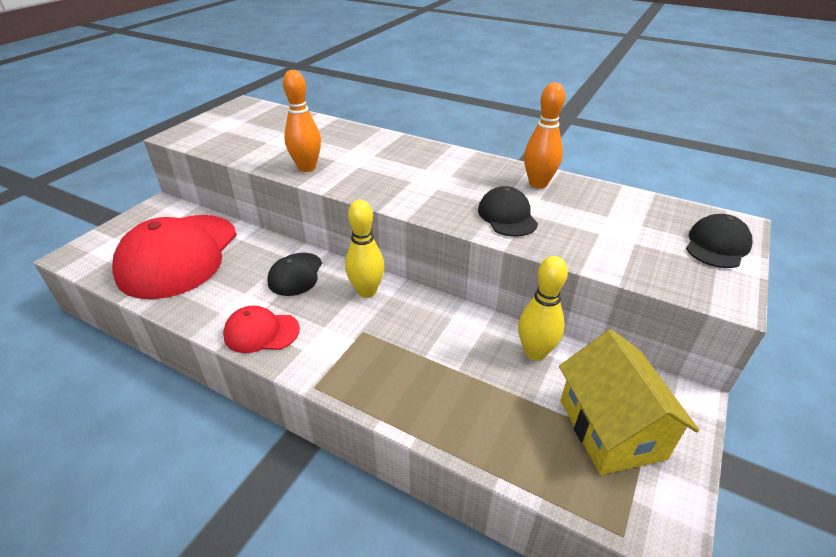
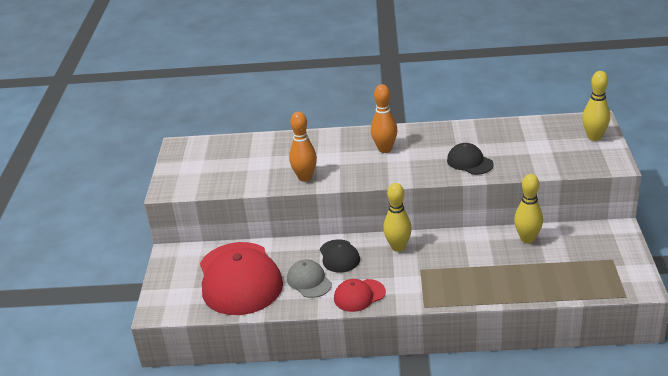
camera: 25 degrees left, 5 degrees down
(234, 289) = (309, 281): none -> grey cap
(538, 184) = (468, 134): orange bowling pin -> orange bowling pin (385, 149)
(611, 428) = (592, 257): yellow house -> none
(717, 245) = (594, 137): black cap -> yellow bowling pin

